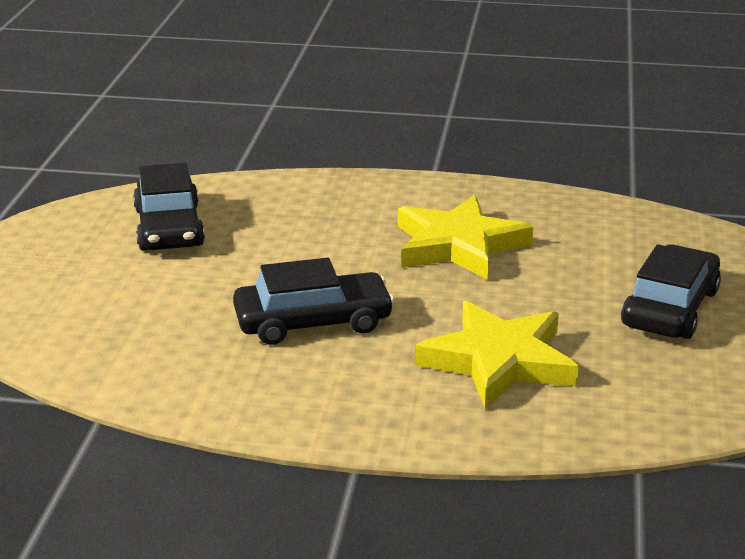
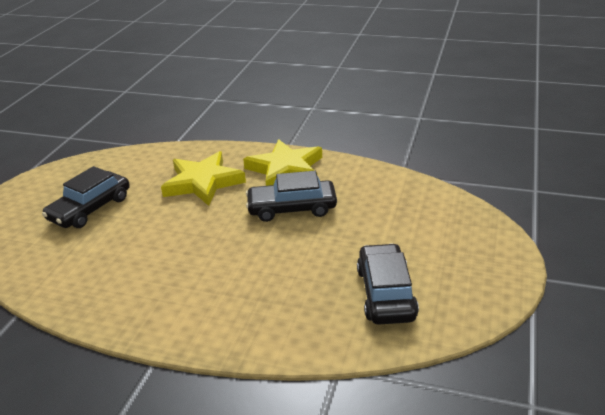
camera: 170 degrees left, 5 degrees up
(459, 245) = (179, 263): yellow star -> yellow star (285, 169)

